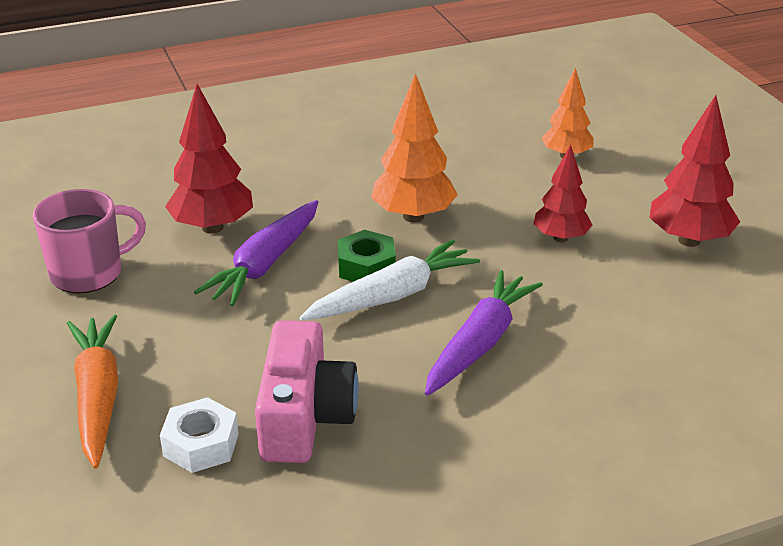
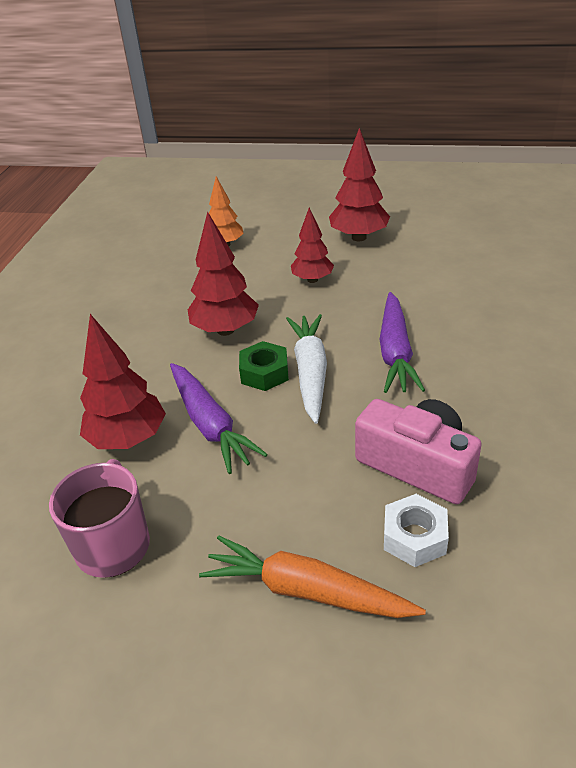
camera: 55 degrees left, 5 degrees up
(413, 216) = (225, 330): orange tree -> red tree
(480, 343) = (395, 352): purple carrot -> purple carrot turned 150 degrees counterclockwise

